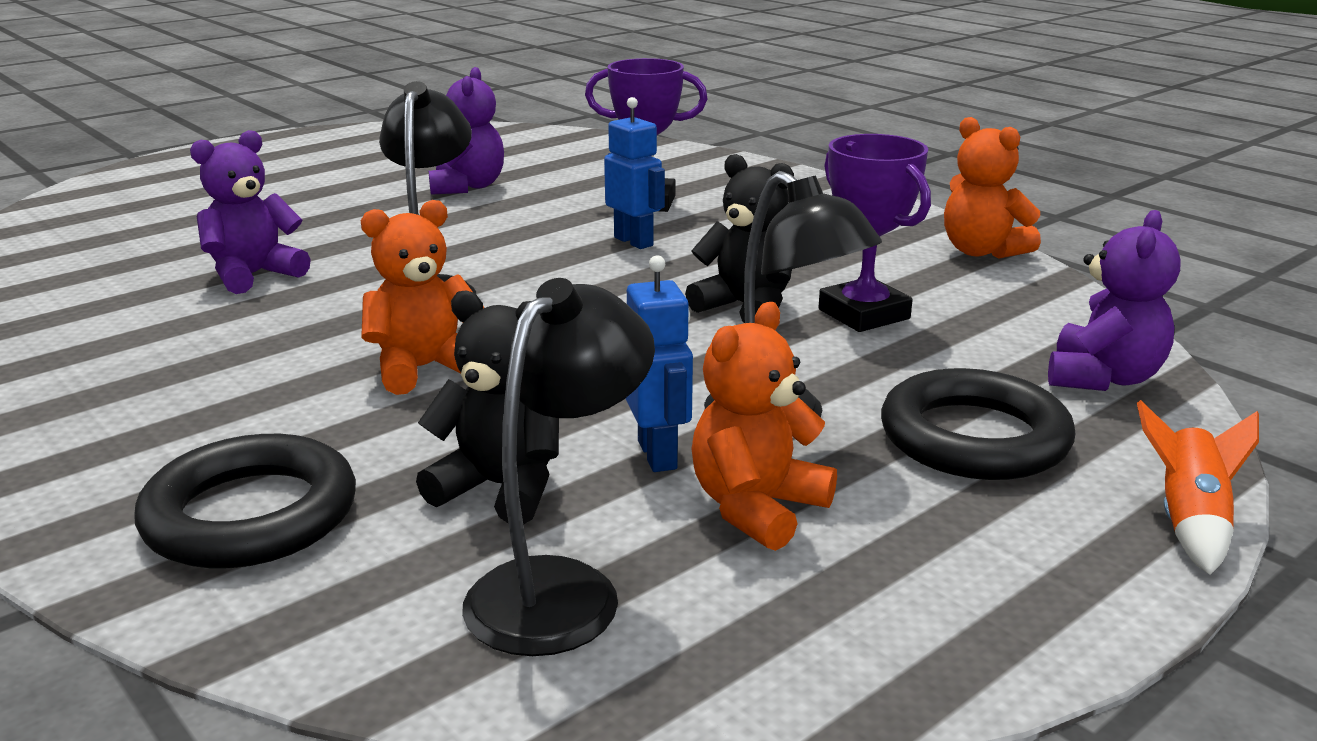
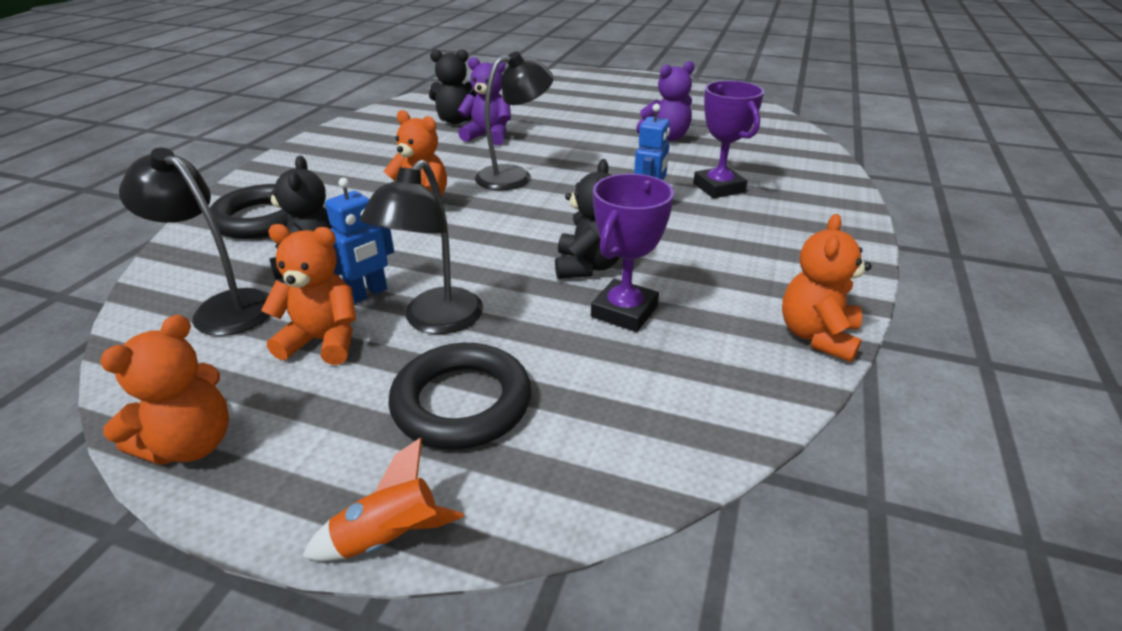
camera: 60 degrees right, 10 degrees up
(136, 282) = (456, 120): none -> black teddy bear
(561, 588) = (223, 307): black lamp -> black lamp turned 150 degrees counterclockwise
(943, 649) = (191, 444): none -> orange teddy bear
(1103, 378) = (616, 450): purple teddy bear -> none

